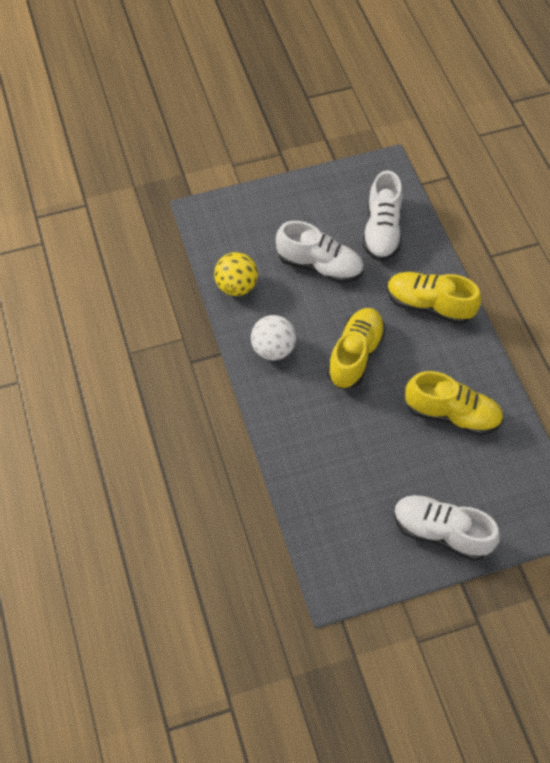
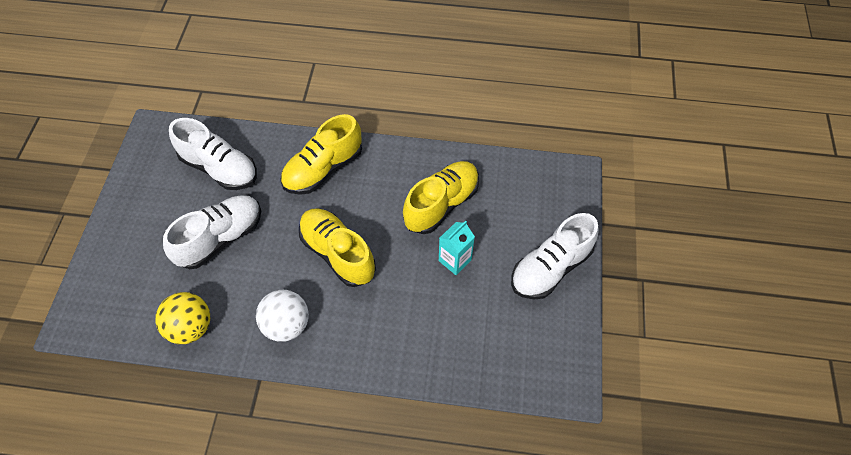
camera: 65 degrees left, 0 degrees up
(401, 448) = (455, 260): none -> turquoise carton

